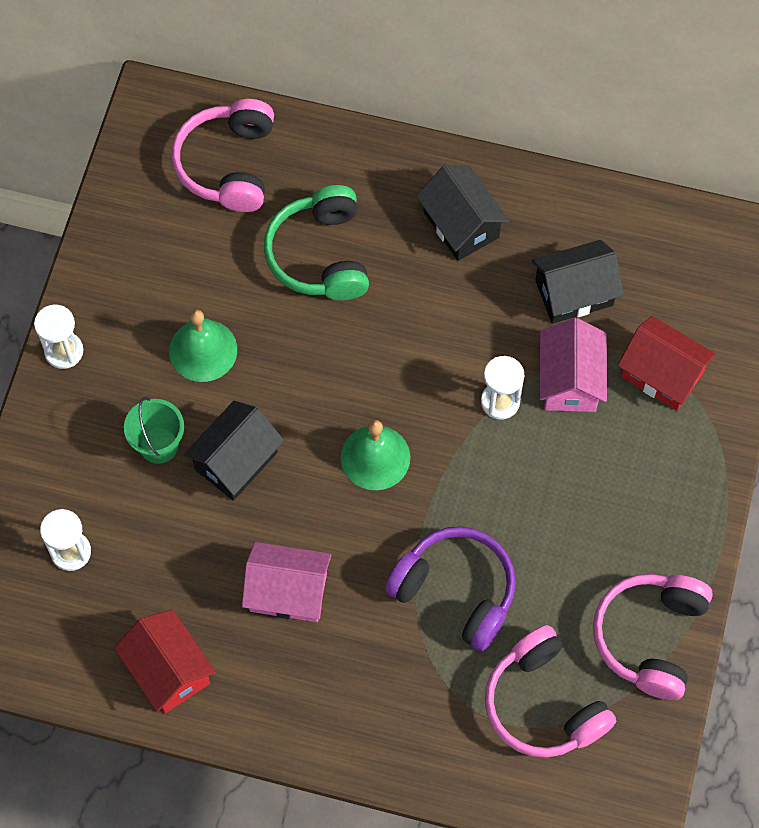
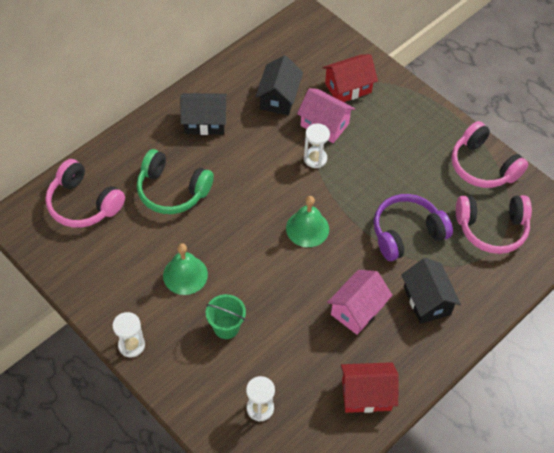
camera: 60 degrees left, 10 degrees down
(236, 461) = (263, 294): black house -> black house (427, 300)

